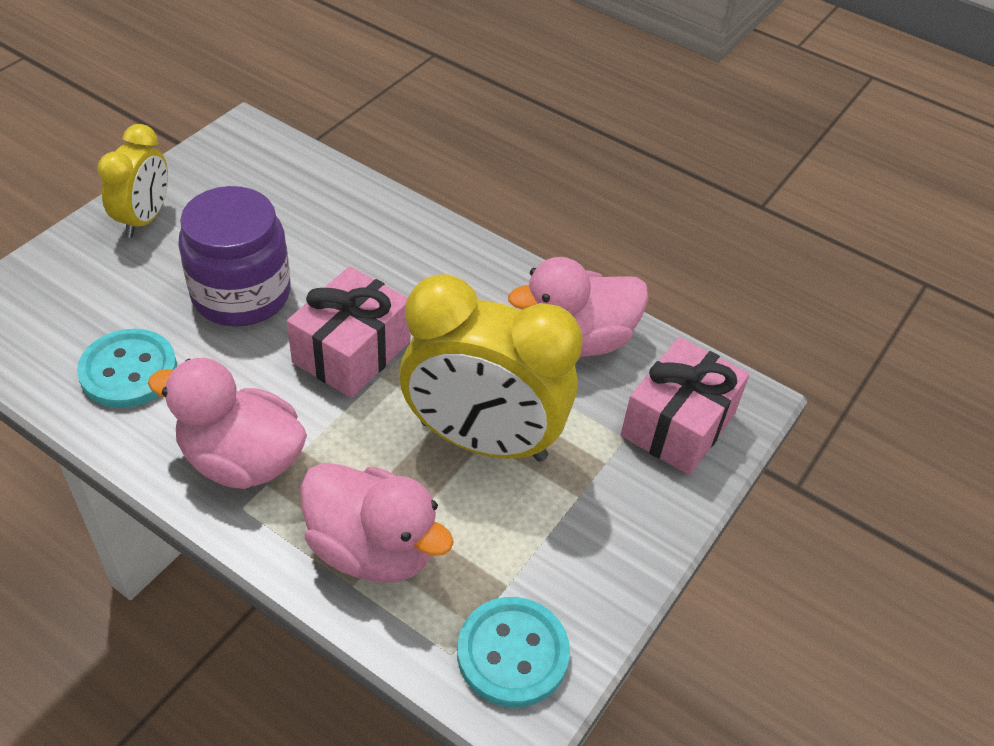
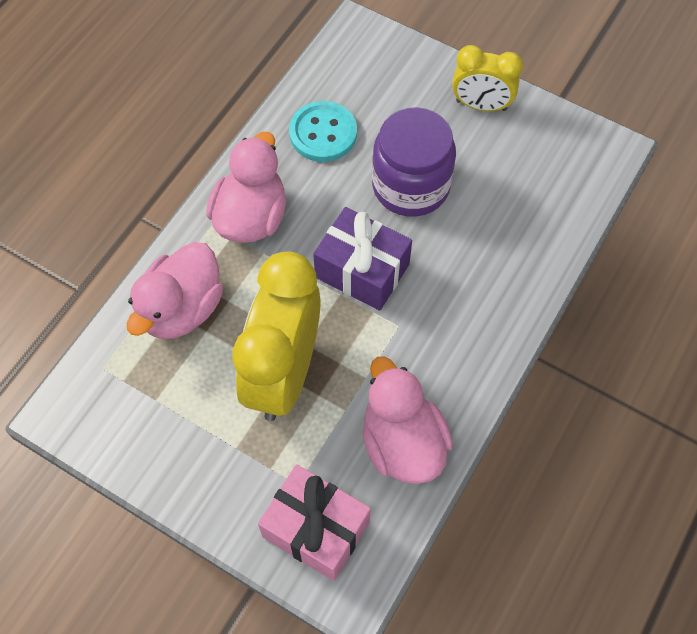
camera: 90 degrees right, 15 degrees up
(352, 352) = (362, 270): pink gift -> purple gift
(512, 653) = (102, 406): turquoise button -> none

